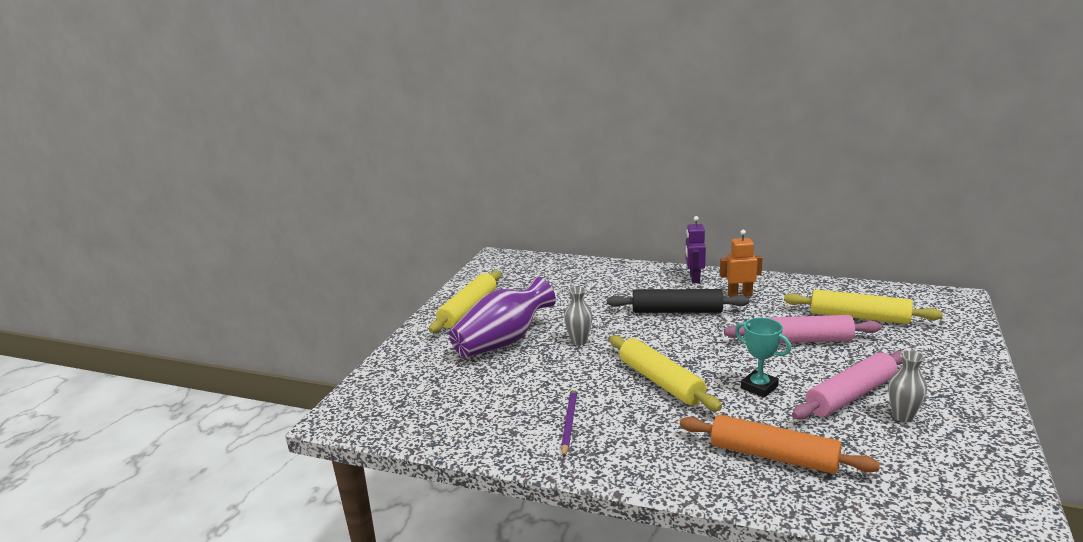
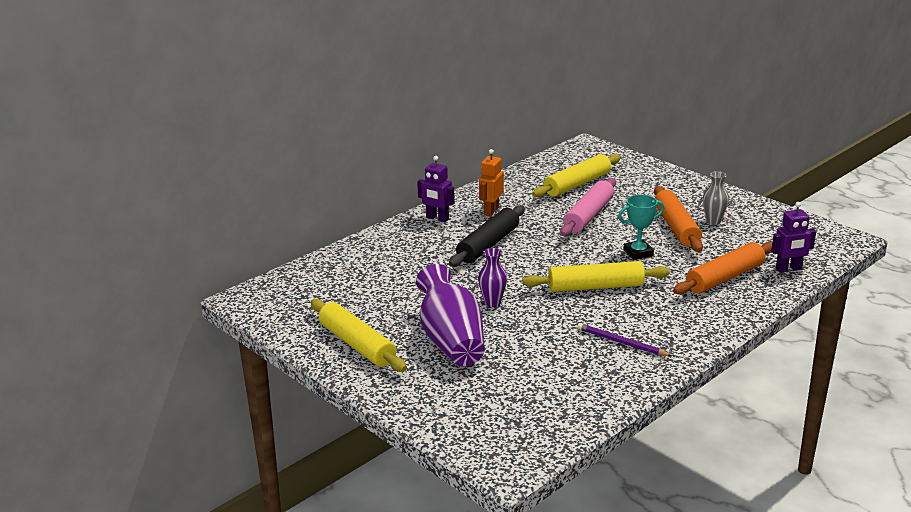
camera: 65 degrees left, 5 degrees up
(579, 341) = (492, 303): grey vase -> purple vase
(850, 395) = (676, 227): pink rolling pin -> orange rolling pin
(857, 502) = (788, 269): none -> purple robot

